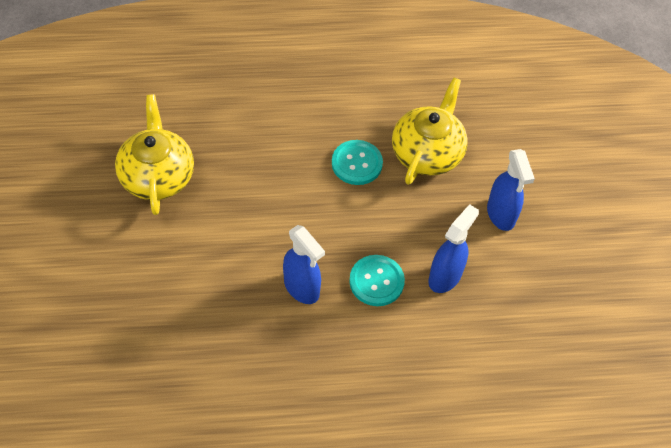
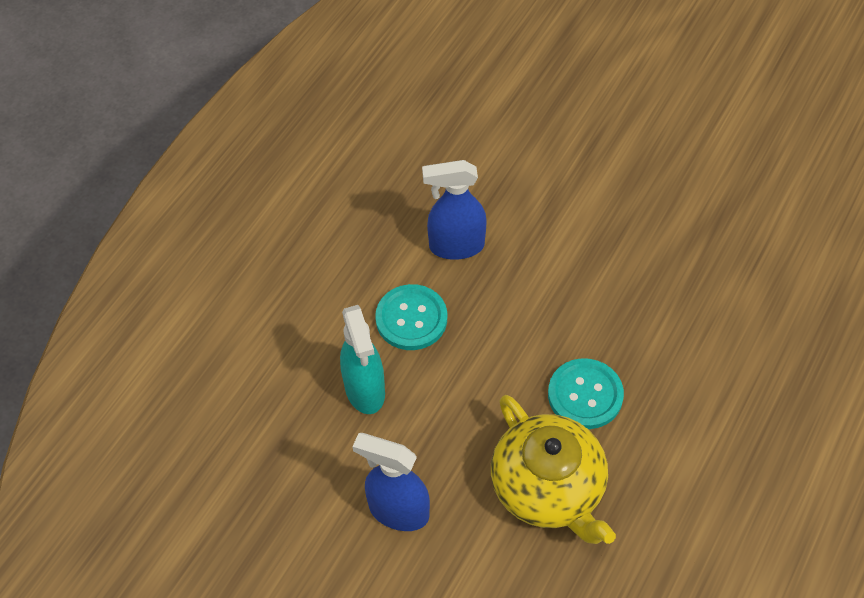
camera: 130 degrees right, 0 degrees up
(157, 176) = (695, 189): yellow teapot -> none
(445, 276) = (365, 390): blue spray bottle -> turquoise spray bottle

